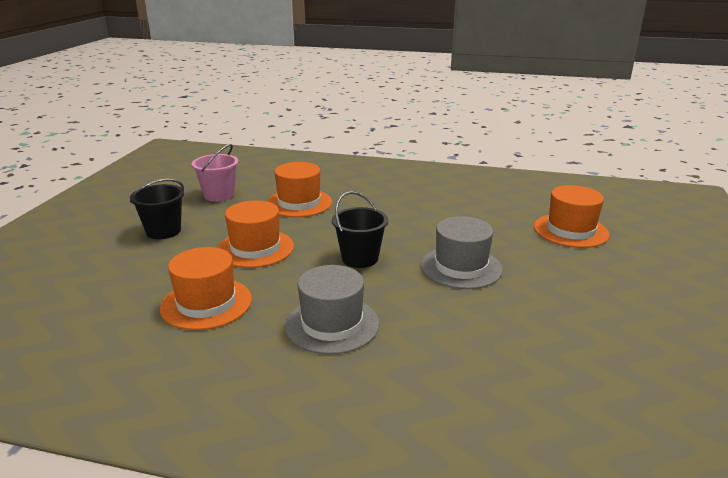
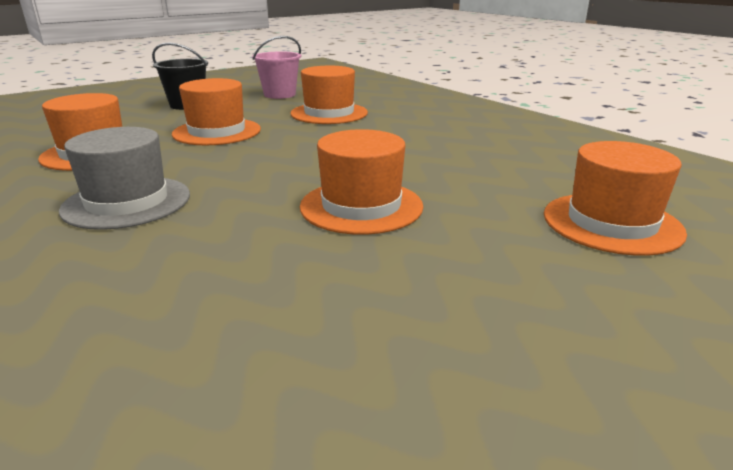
camera: 40 degrees right, 0 degrees up
(360, 258) = (279, 164): black bucket -> none
(461, 267) = (361, 206): grey hat -> orange hat

